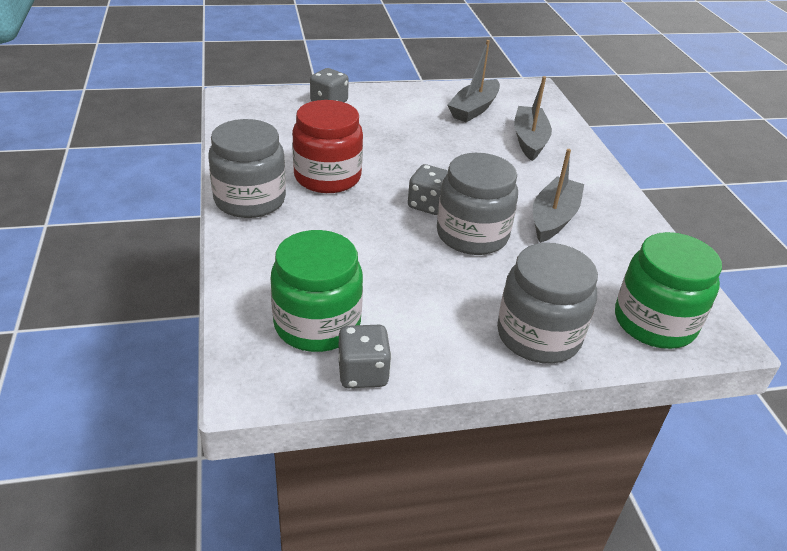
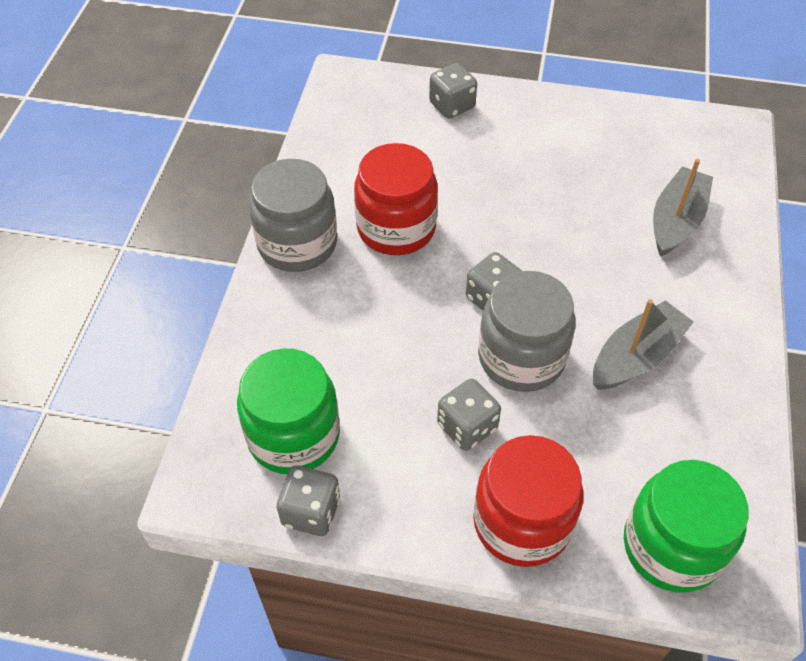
camera: 25 degrees right, 15 degrees up
(458, 286) = (467, 427): none -> grey dice
(474, 109) = (631, 151): grey boat -> none
(538, 335) = (522, 522): grey jar -> red jar

